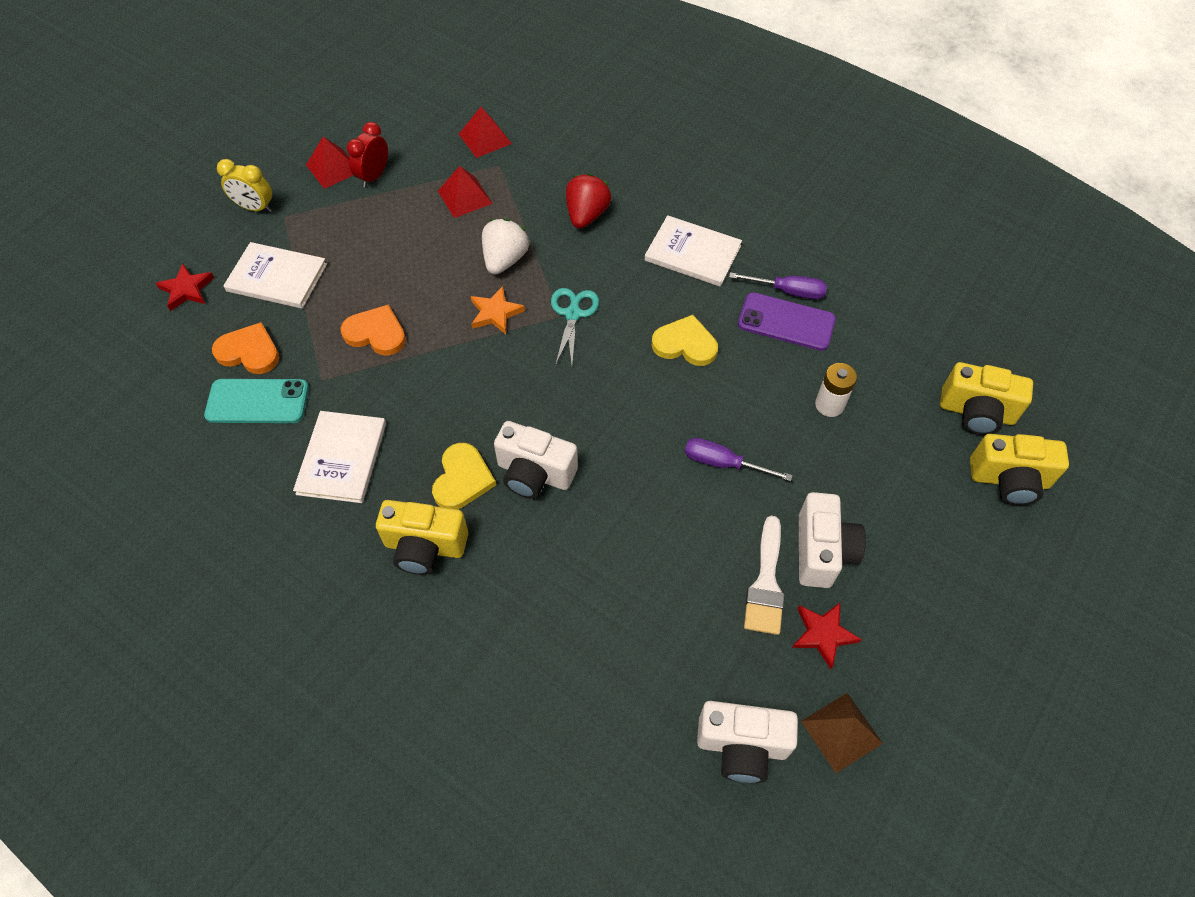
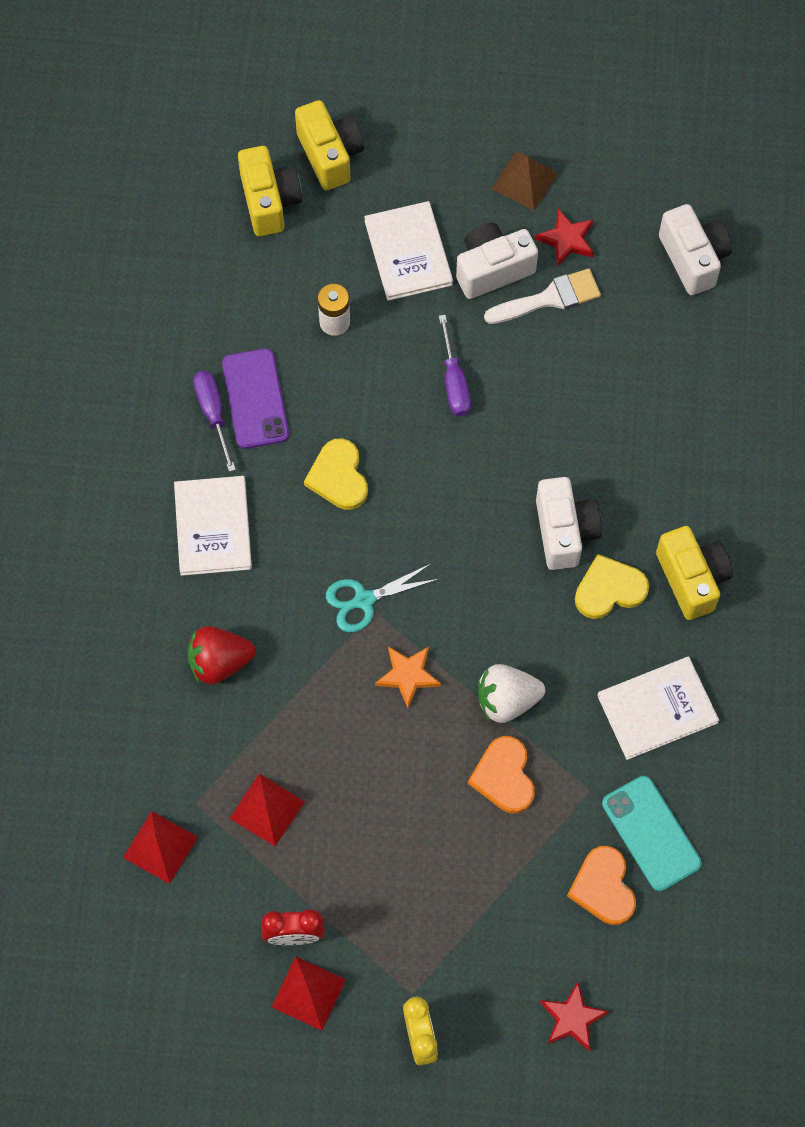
camera: 120 degrees left, 10 degrees up
(277, 278) = (499, 933): white book -> white book (408, 252)
(505, 260) = (333, 709): white strawberry -> white strawberry (507, 700)
(841, 732) = (637, 198): brown pyramid -> brown pyramid (524, 181)

